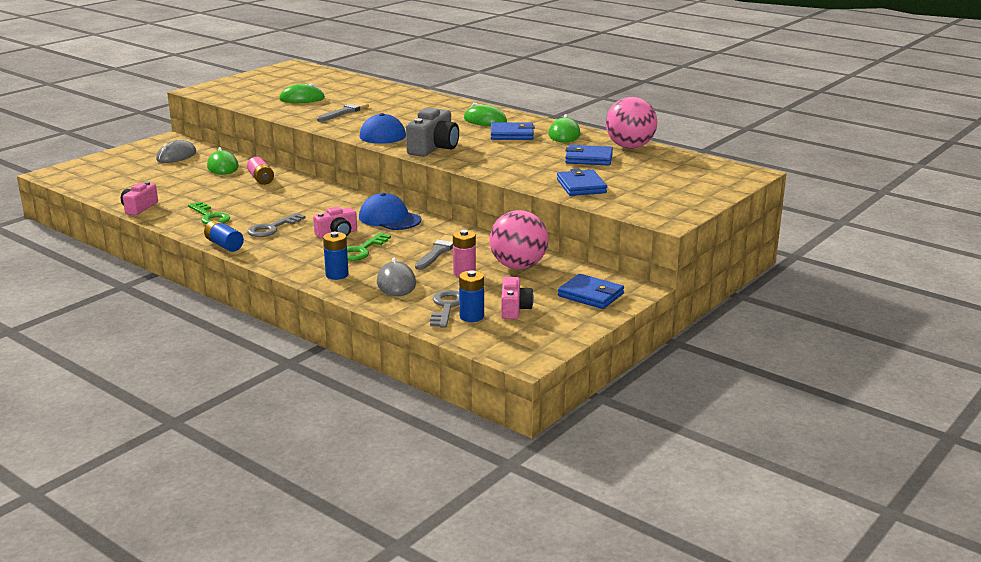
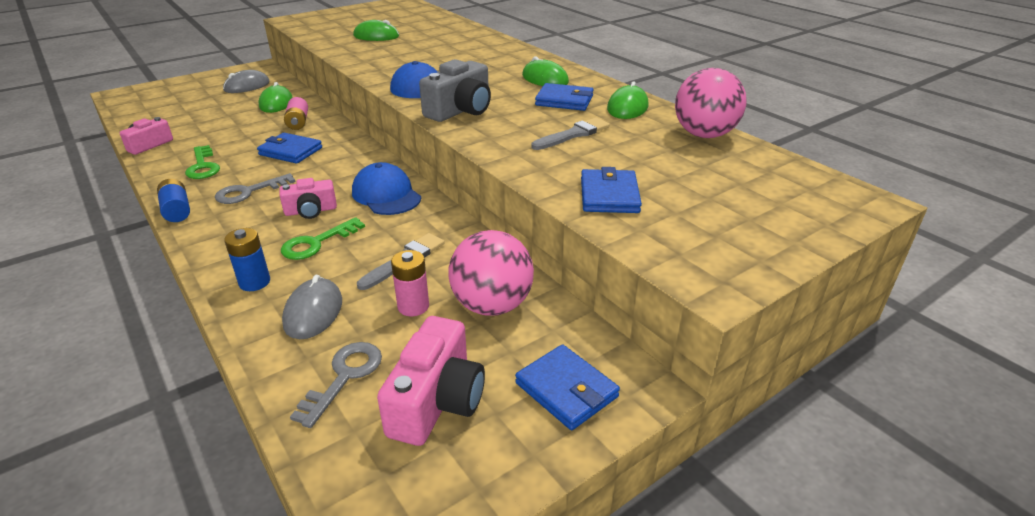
camera: 15 degrees right, 10 degrees up
(344, 112) = (403, 55): grey brush -> grey brush (573, 134)
(471, 316) = (365, 407): blue battery -> none
(514, 309) = (437, 401): pink camera -> pink camera, size x1.58
(588, 158) = (641, 148): blue wallet -> blue wallet (290, 151)

